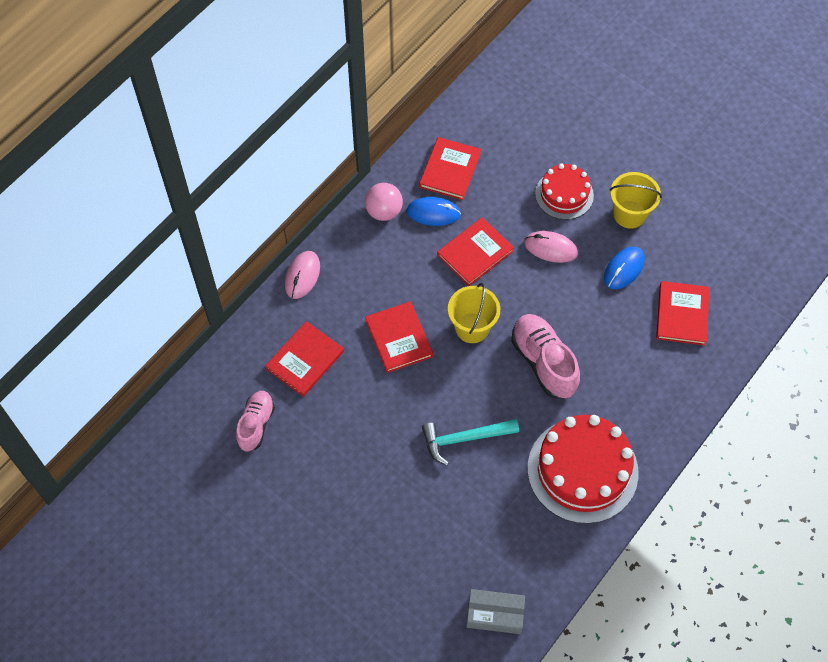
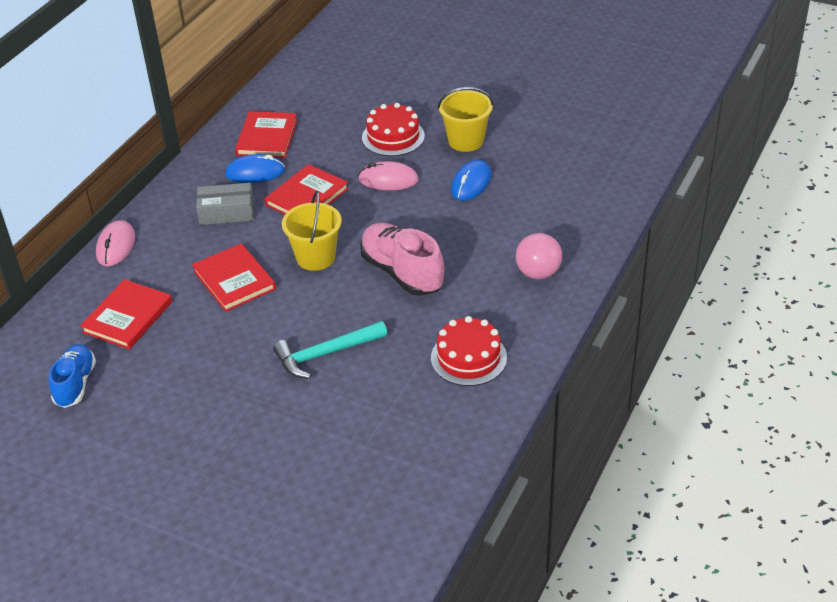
camera: 10 degrees left, 20 degrees down
(256, 424) = (75, 384): pink shoe -> blue shoe
(384, 211) = (200, 180): pink ball -> pink ball (538, 273)
(495, 614) = (396, 512): grey box -> grey box (226, 212)
(582, 470) = (468, 358): red cake -> red cake, size x0.59
(682, 314) = (543, 209): red book -> none

